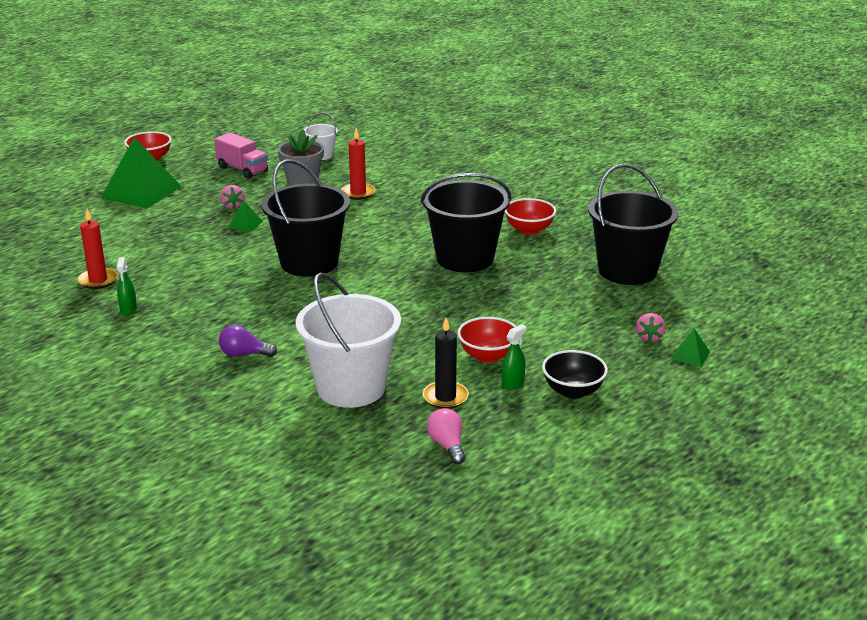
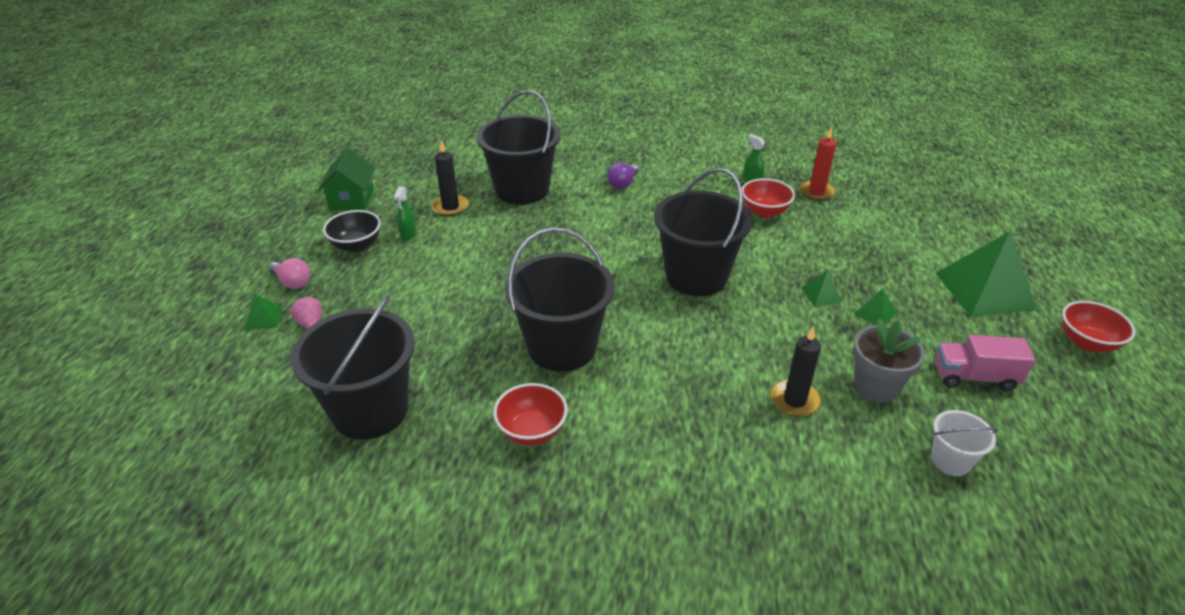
camera: 145 degrees right, 10 degrees up
(232, 206) = (875, 313): pink strawberry -> green pyramid
(244, 354) = (623, 184): purple light bulb -> purple light bulb turned 150 degrees clockwise
(351, 388) = (522, 190): white bucket -> black bucket
(358, 193) = (794, 400): red candle -> black candle
(447, 445) = (422, 180): pink light bulb -> pink light bulb (292, 282)
(488, 356) = (446, 249): red bowl -> red bowl (764, 212)
(547, 451) = (352, 199): none -> green house

